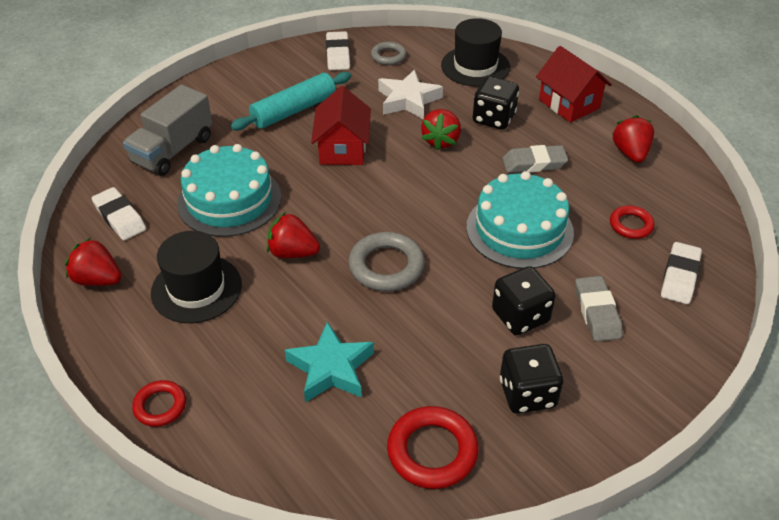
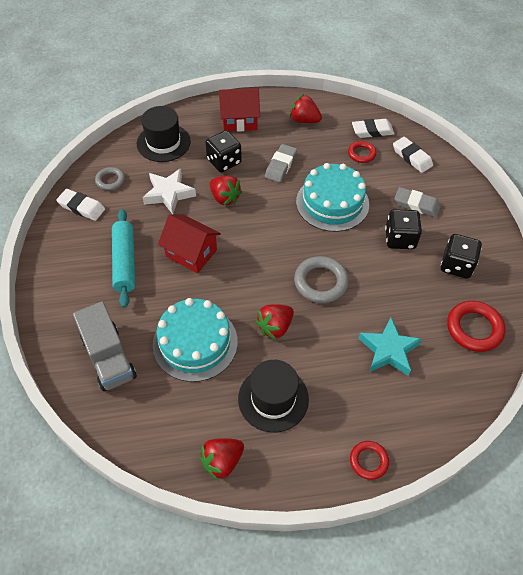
camera: 60 degrees left, 10 degrees up
(120, 218) = (162, 423): white eraser -> white eraser (372, 131)

